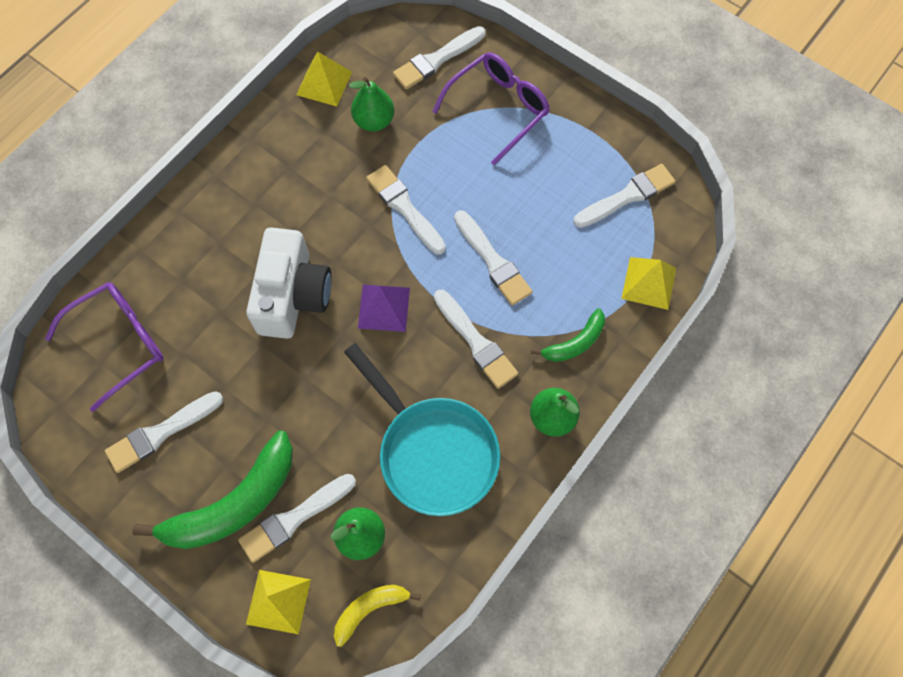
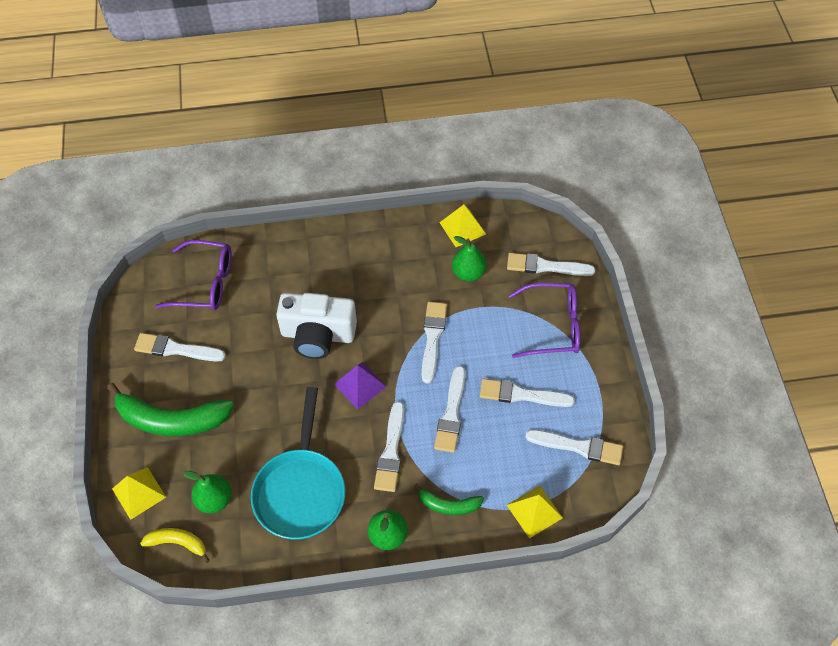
camera: 45 degrees right, 10 degrees down
(292, 295) = (318, 335): white camera -> white camera turned 45 degrees clockwise
(294, 519) = (191, 457): white brush -> white brush (521, 395)

